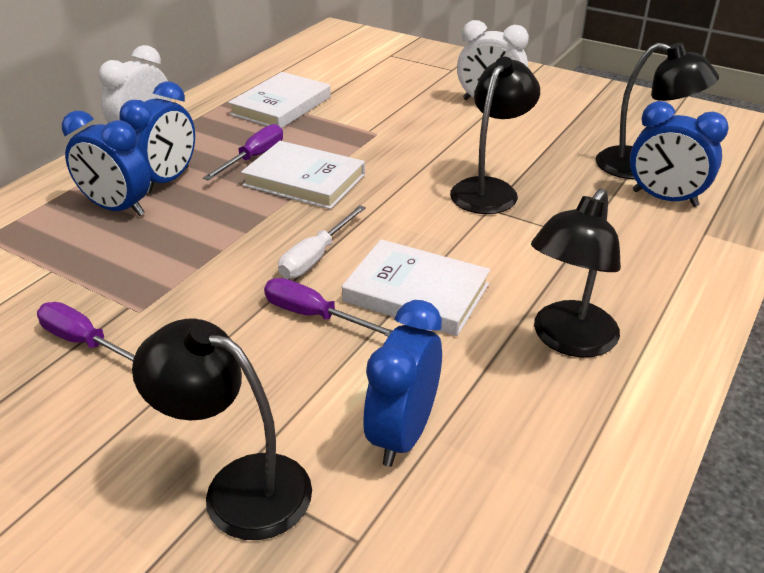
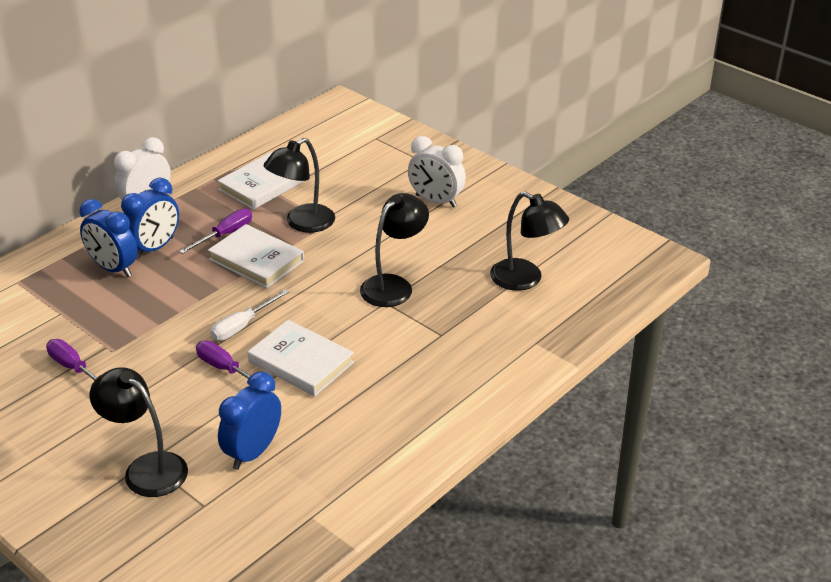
camera: 10 degrees right, 0 degrees up
(568, 340) = (387, 409): black lamp -> black lamp (302, 223)
(664, 199) = (524, 310): blue clock -> none

